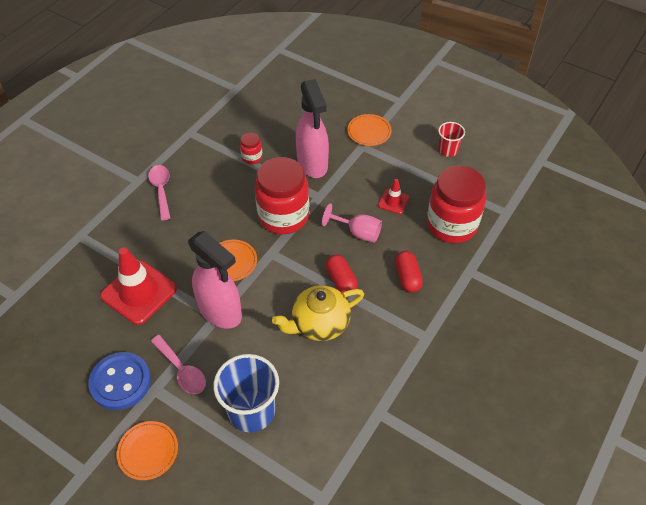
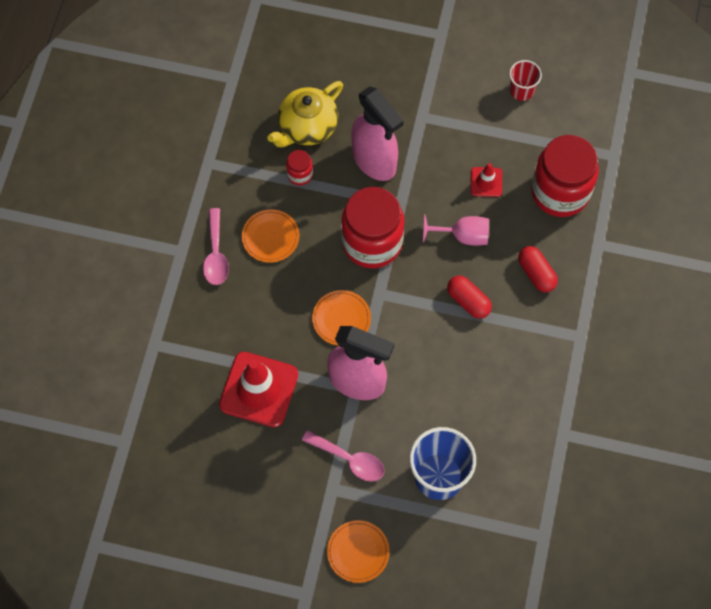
camera: 20 degrees left, 15 degrees up
(120, 382) = (293, 494): blue button -> none
(161, 190) = (216, 254): pink spoon -> pink spoon turned 150 degrees counterclockwise
(319, 323) = (466, 359): yellow teapot -> yellow teapot (307, 127)
(369, 132) = (421, 93): orange plate -> orange plate (270, 237)

